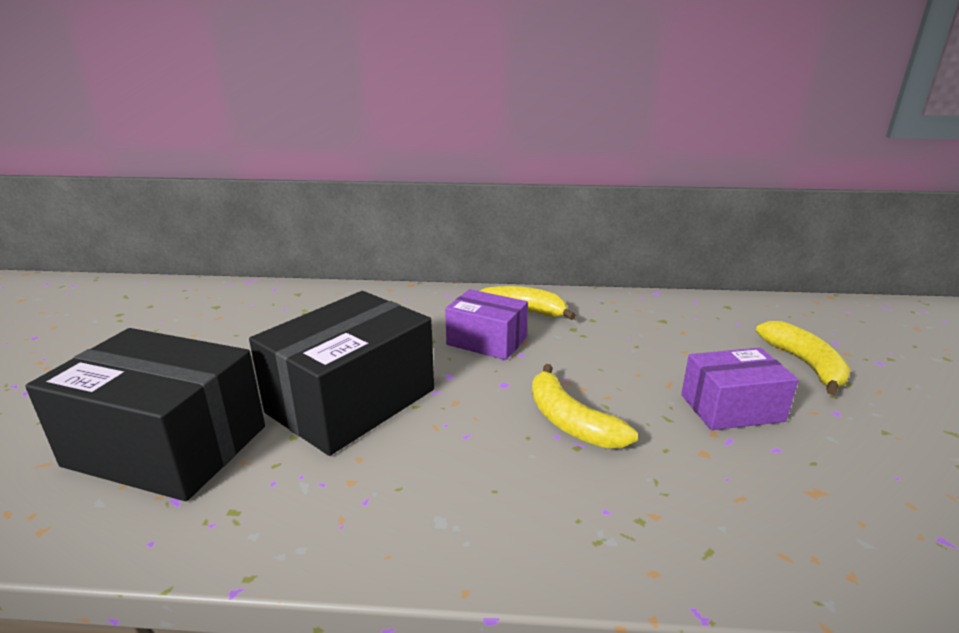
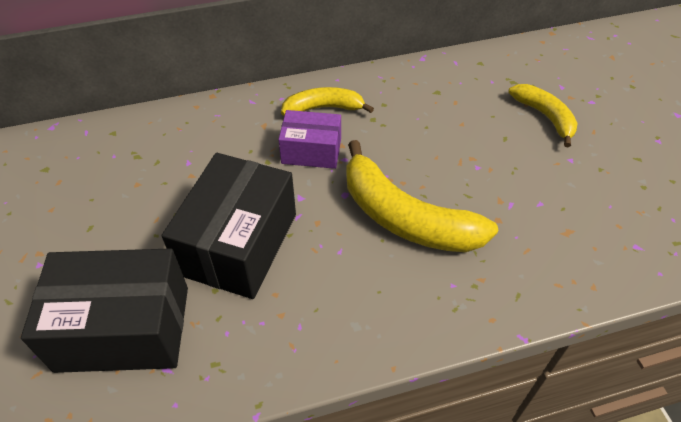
camera: 20 degrees left, 25 degrees up
(570, 421) = (405, 217): yellow banana -> yellow banana, size x1.71
(731, 408) = (506, 174): purple box -> none

